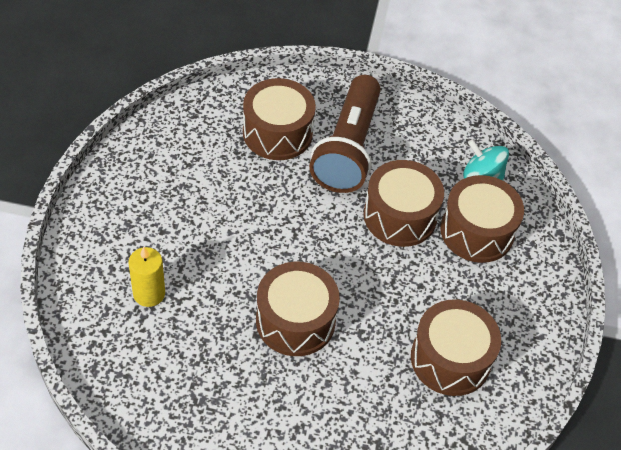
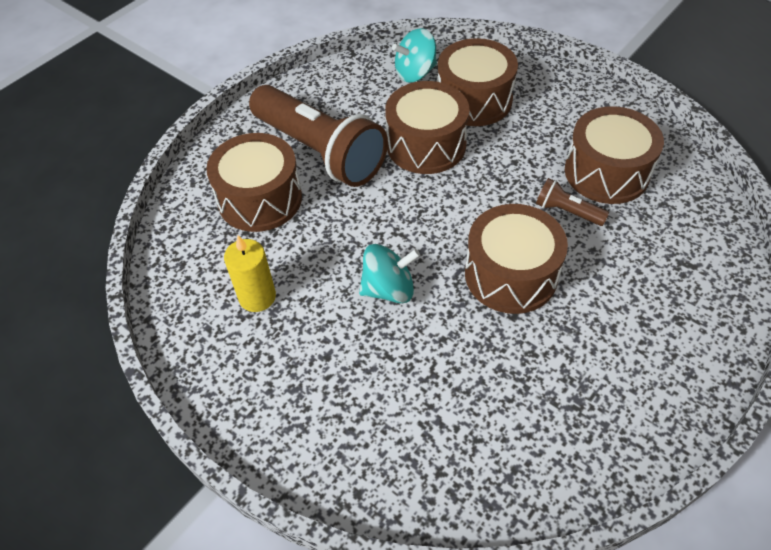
camera: 55 degrees left, 0 degrees up
(149, 293) = (408, 402): yellow candle -> yellow candle (257, 297)
(238, 246) = (389, 289): none -> turquoise spinning top
(385, 341) = (567, 211): none -> brown flashlight

